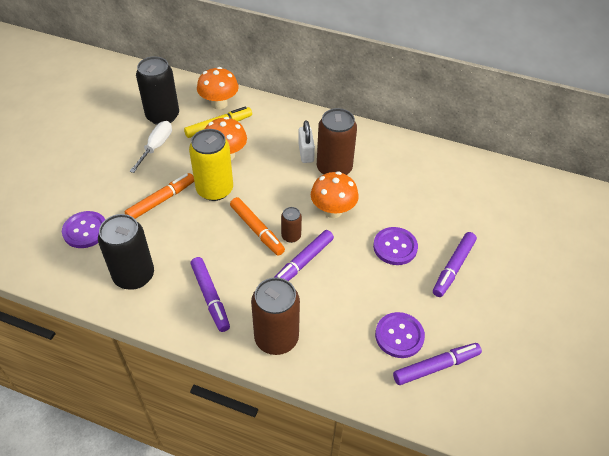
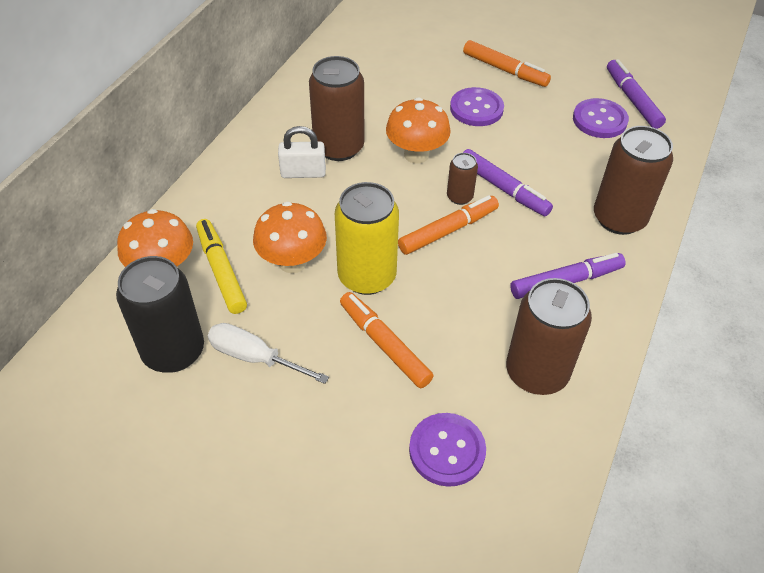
camera: 85 degrees left, 0 degrees up
(134, 275) = (536, 372): black can -> brown can
(453, 267) = (505, 70): purple marker -> orange marker

